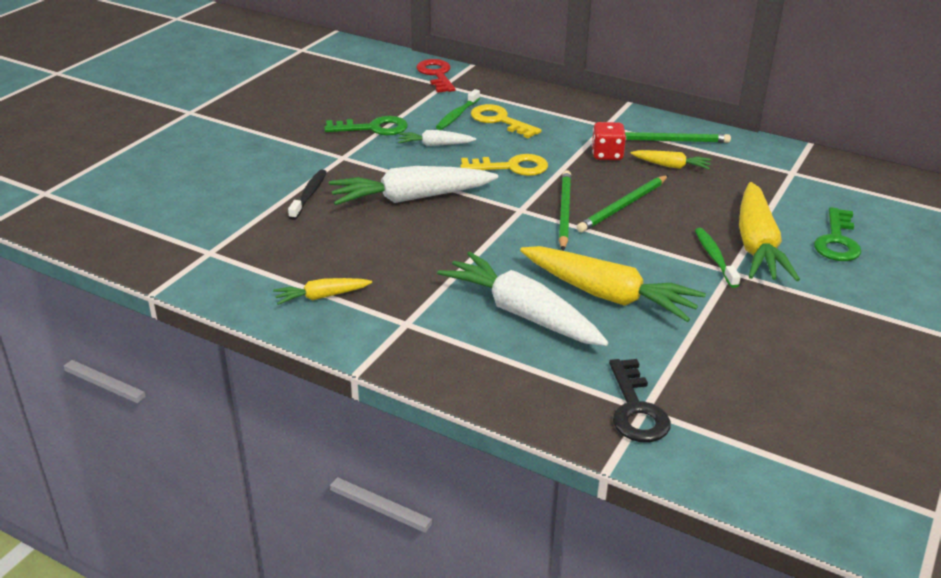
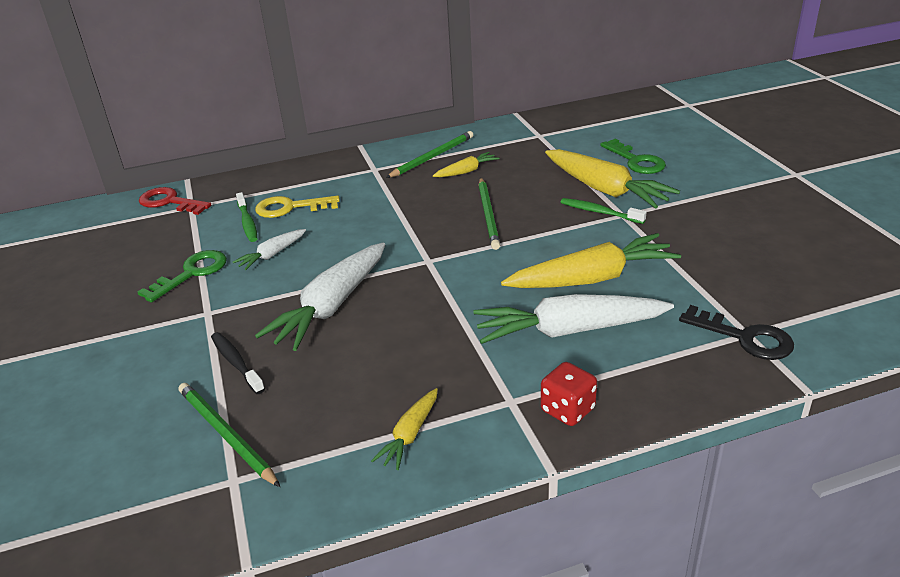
camera: 45 degrees left, 0 degrees up
(511, 167) = (364, 235): yellow key -> none
(564, 212) = (459, 243): green pencil -> green pencil (226, 435)
(607, 155) = (413, 188): red dice -> red dice (567, 410)

